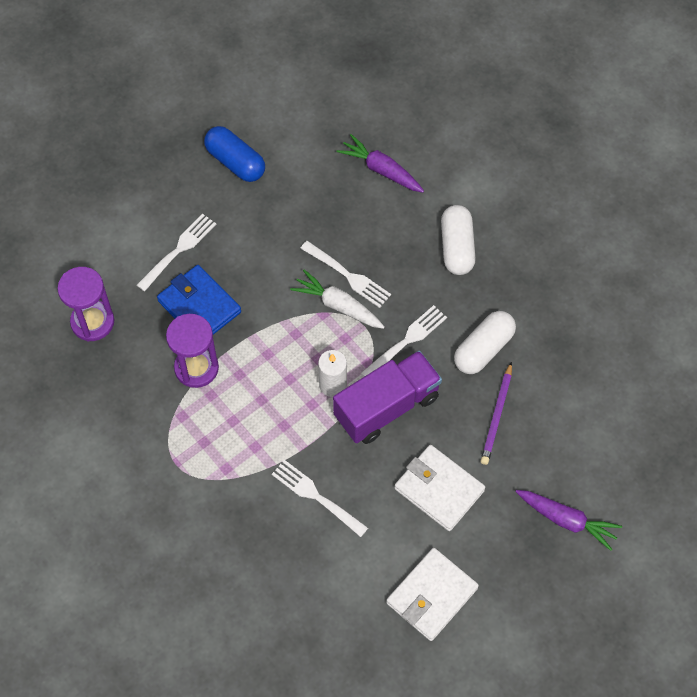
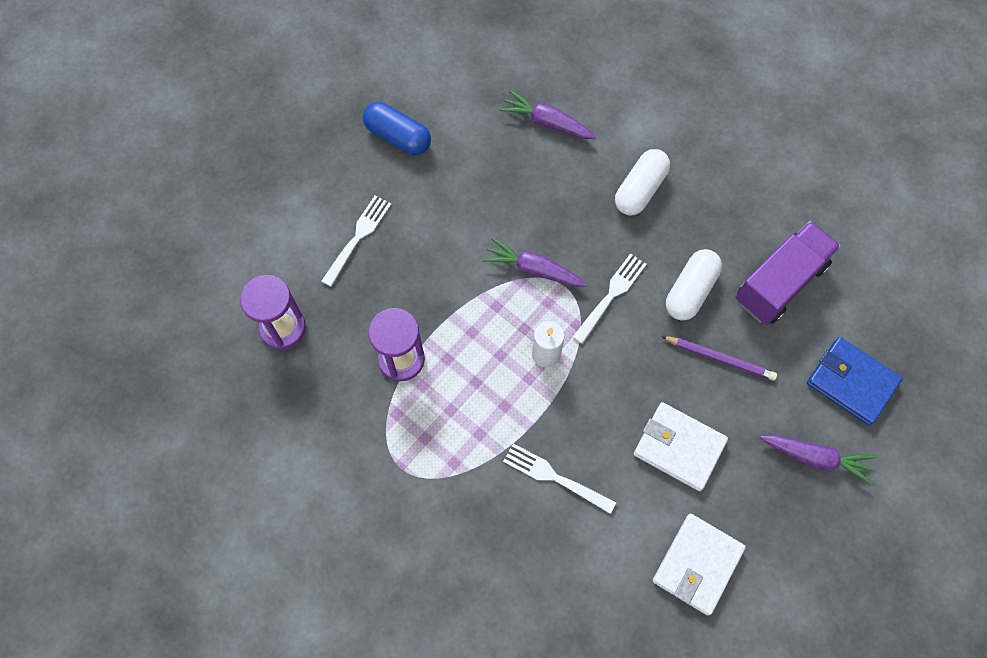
camera: 10 degrees left, 5 degrees up
(199, 306) = (391, 293): blue wallet -> blue wallet (851, 382)
(338, 305) = (533, 269): white carrot -> purple carrot
(347, 275) = (536, 236): white fork -> none
(386, 407) = (606, 368): purple truck -> purple truck (780, 283)
(457, 247) = (640, 190): white capsule -> white capsule turned 45 degrees clockwise
(497, 415) = (719, 358): purple pencil -> purple pencil turned 75 degrees counterclockwise

